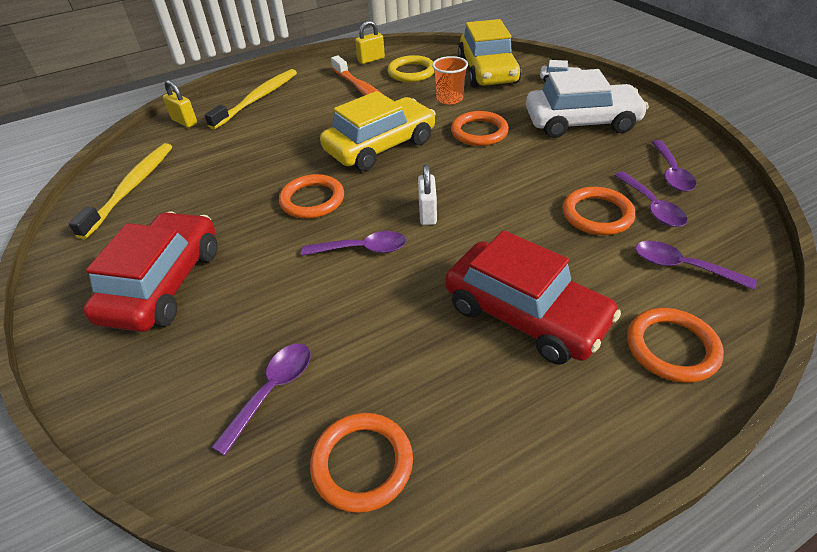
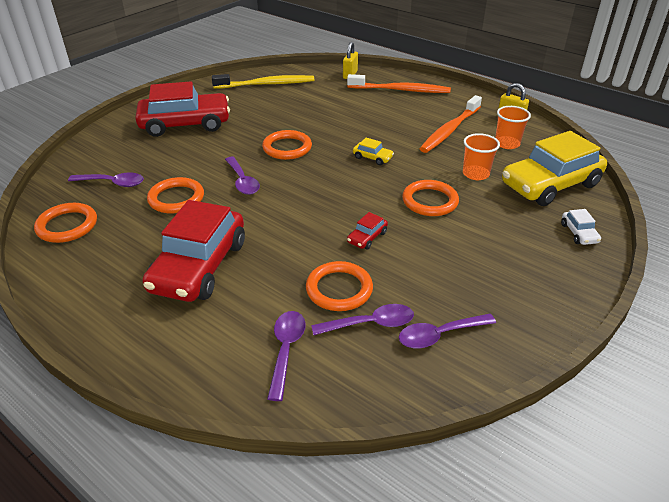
camera: 65 degrees right, 5 degrees down
(257, 99) = (400, 90): yellow toothbrush -> orange toothbrush
(380, 146) = (372, 158): yellow car -> yellow car, size x0.40
(411, 72) = (507, 144): yellow ring -> orange cup
(427, 213) = (296, 199): white padlock -> none
(520, 180) = (367, 237): none -> red car
(581, 122) = (496, 260): white car -> none
(651, 206) = (370, 324): purple spoon -> purple spoon turned 150 degrees counterclockwise
(671, 348) = (183, 348): orange ring -> orange ring (176, 198)

